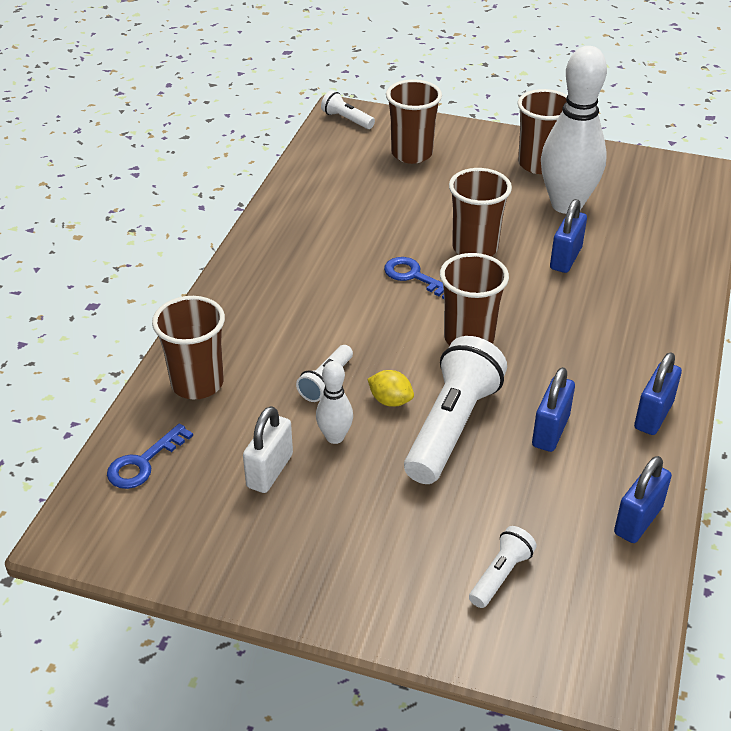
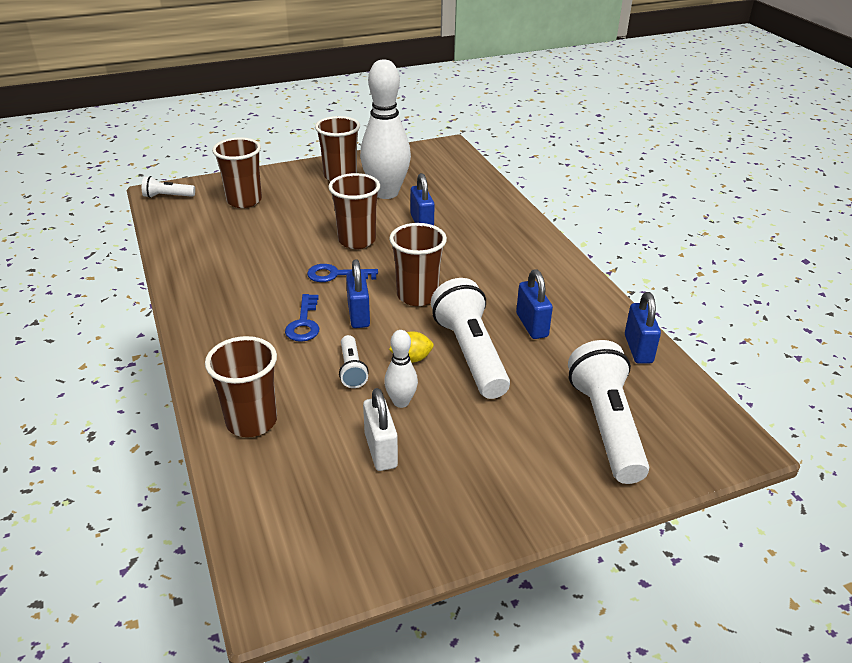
camera: 40 degrees left, 5 degrees down
(143, 463) = (272, 503): blue key -> blue key (304, 323)
(500, 575) = (606, 425): white flashlight -> white flashlight, size x2.04
(653, 415) = (576, 287): blue padlock -> blue padlock (358, 315)

